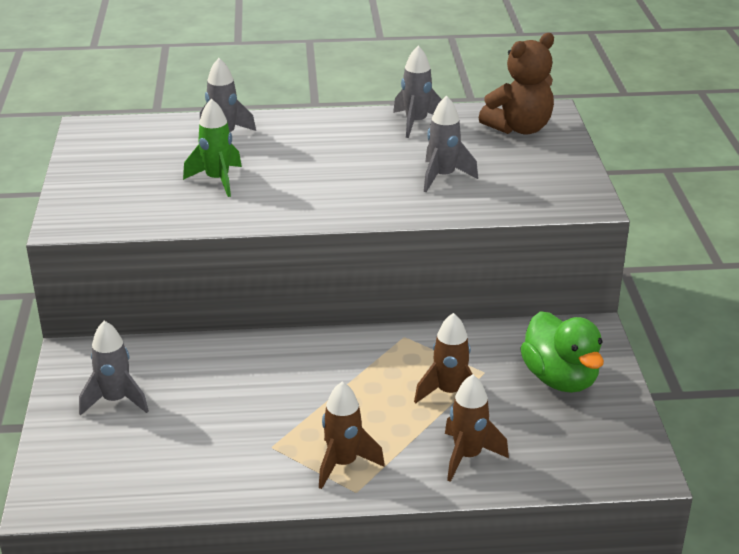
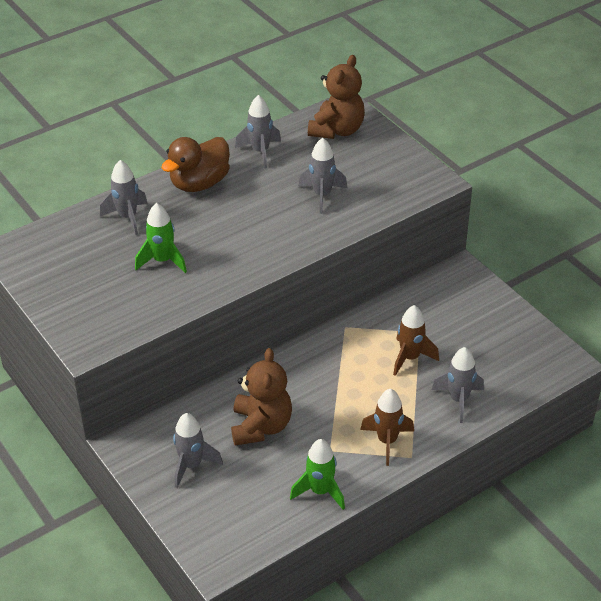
camera: 30 degrees left, 10 degrees up
(220, 482) = (320, 491): none -> green rocket
(221, 394) = (261, 426): none -> brown teddy bear
(325, 130) = (199, 183): none -> brown duck
(468, 456) = (458, 400): brown rocket -> grey rocket
(560, 379) = (470, 317): green duck -> none

